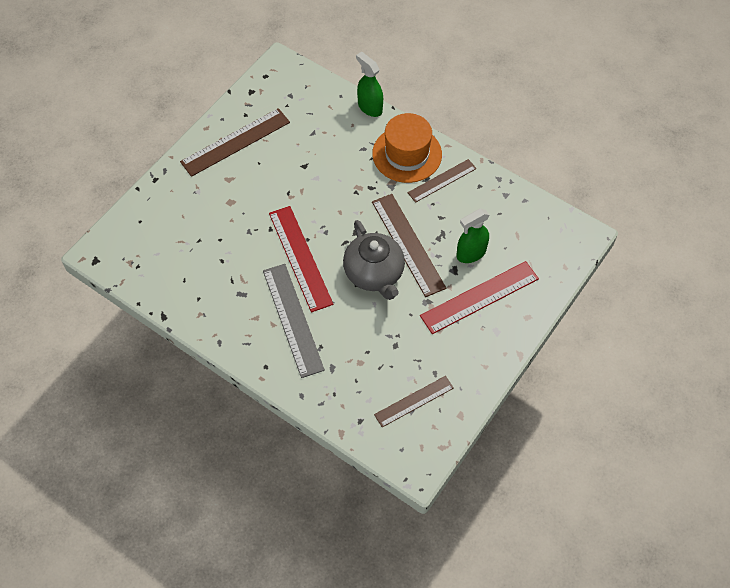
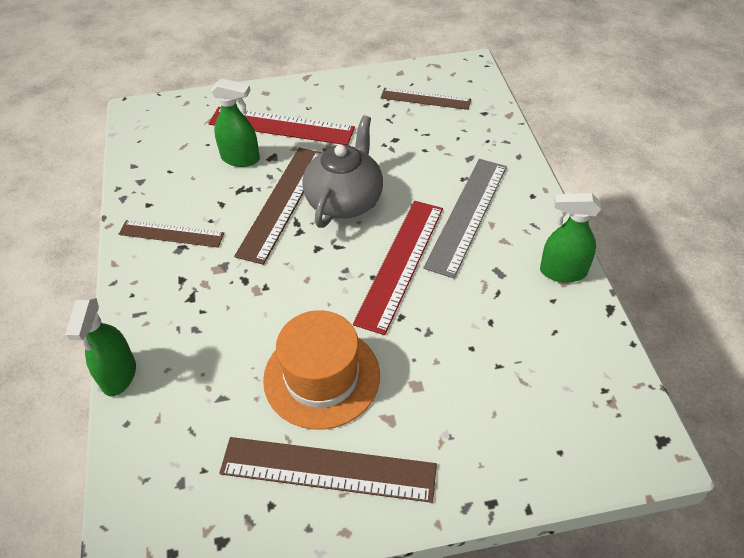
camera: 135 degrees left, 10 degrees down
(206, 321) = (562, 272): none -> green spray bottle
(407, 154) = (162, 286): orange hat -> orange hat (321, 377)

